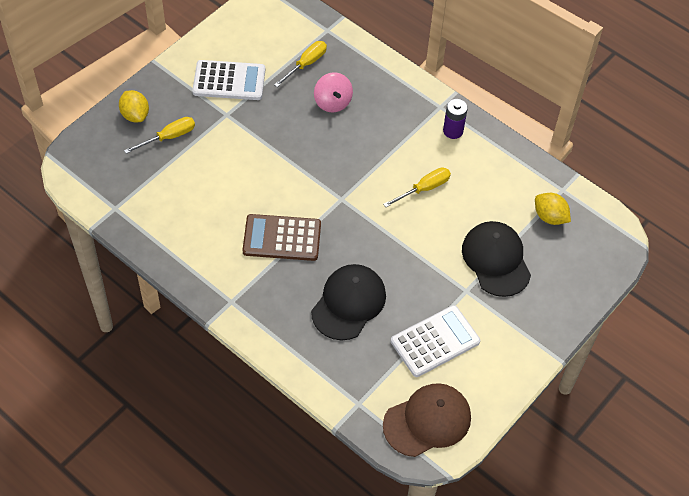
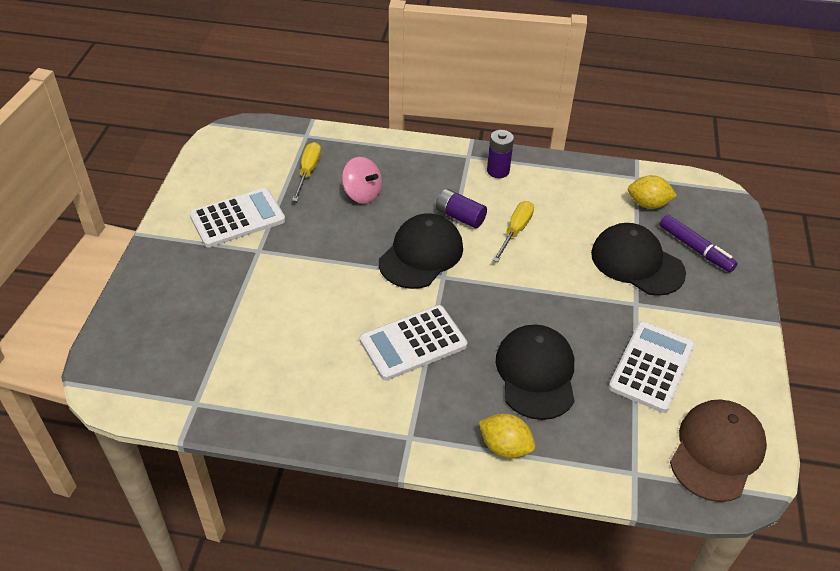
camera: 30 degrees left, 10 degrees down
(135, 115) = (152, 294): yellow lemon -> yellow lemon (505, 447)
(169, 137) = (208, 300): yellow screwdriver -> none
(282, 238) = (413, 343): brown calculator -> white calculator
(338, 174) = (421, 254): none -> black cap
(391, 156) = (460, 216): none -> purple battery
(553, 272) = (695, 249): none -> purple marker

